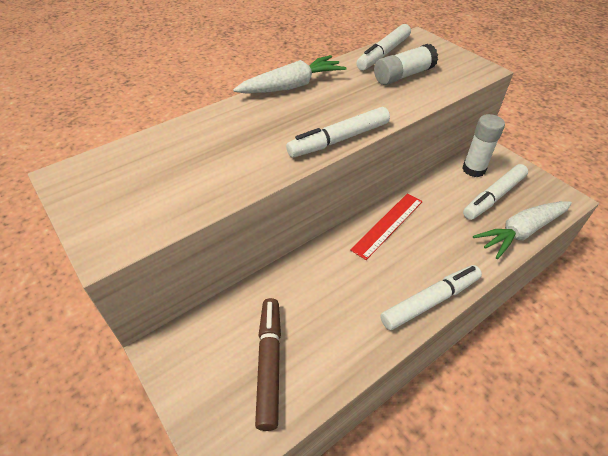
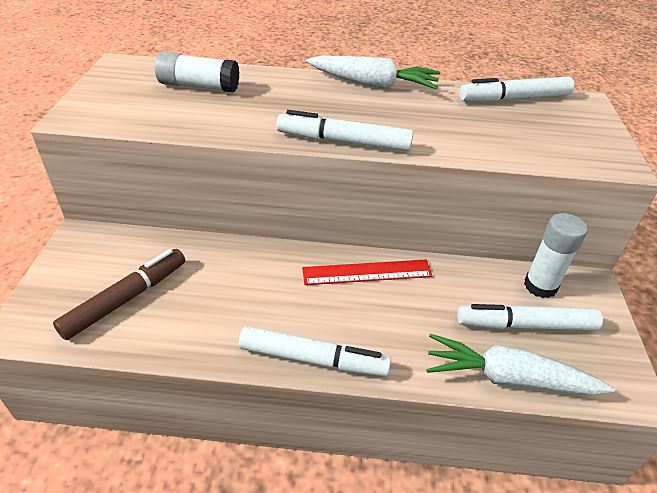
camera: 40 degrees right, 5 degrees down
(403, 75) = (503, 125): white glue stick -> white glue stick (199, 86)

